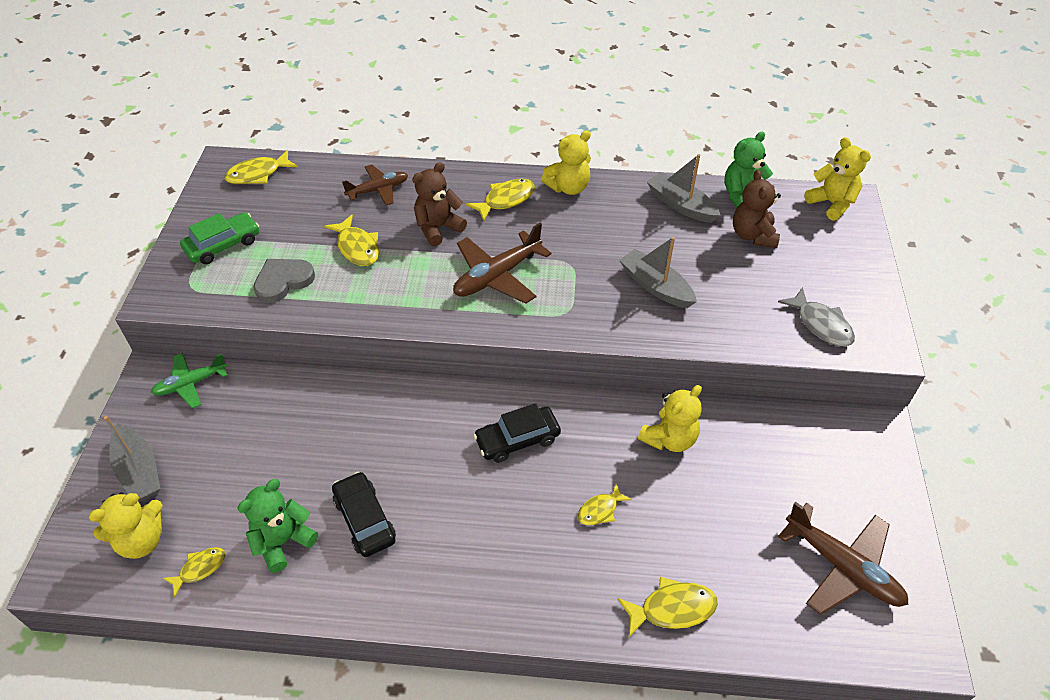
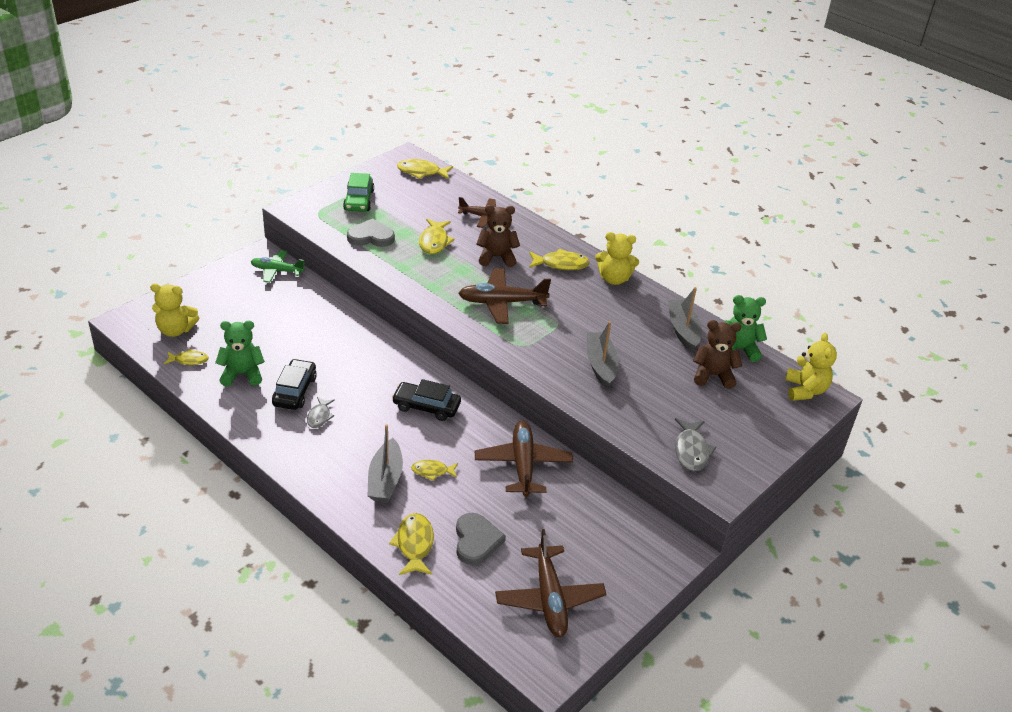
camera: 35 degrees right, 10 degrees down
(139, 471) = (207, 297): grey boat -> grey boat (385, 479)
(223, 245) = (359, 200): green car -> green car turned 90 degrees clockwise
(423, 531) = (319, 416): none -> grey fish
(669, 439) = (523, 464): yellow teddy bear -> brown plane
(672, 609) = (414, 544): yellow fish -> yellow fish turned 120 degrees counterclockwise
(720, 557) = (476, 541): none -> grey heart
(753, 235) = (713, 375): brown teddy bear -> brown teddy bear turned 60 degrees clockwise

